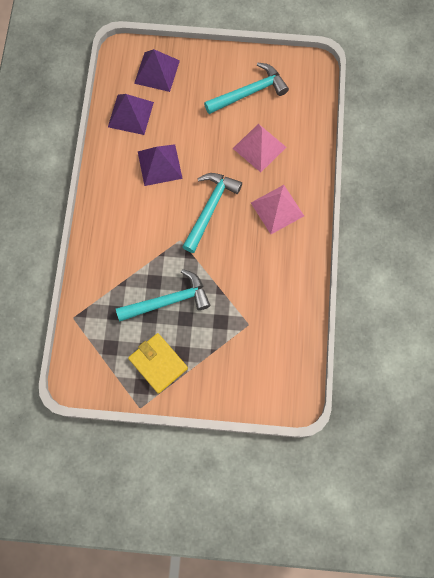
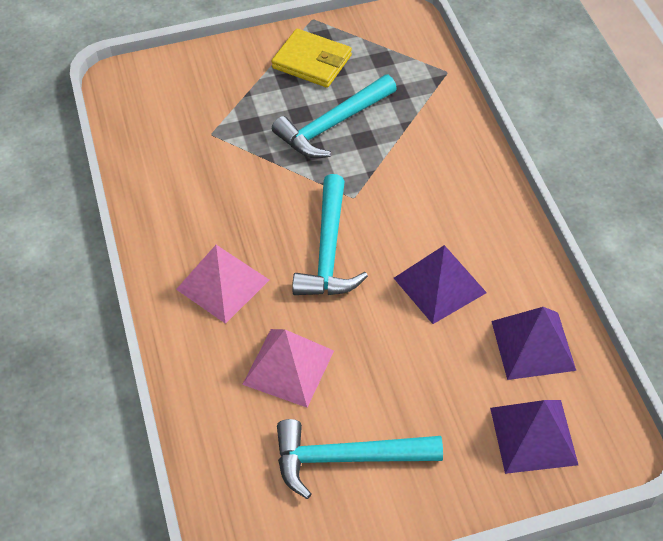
camera: 160 degrees right, 20 degrees down
(249, 92) = (346, 458): turquoise hammer -> turquoise hammer turned 45 degrees clockwise

